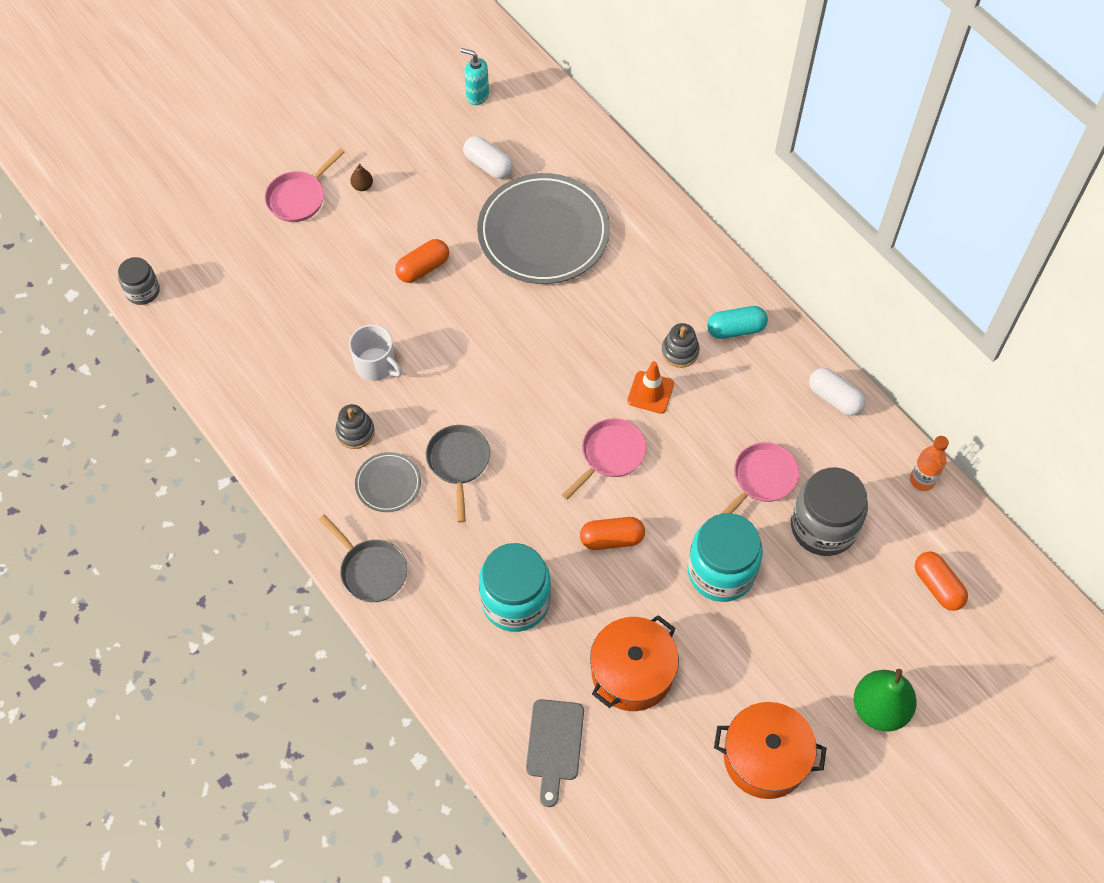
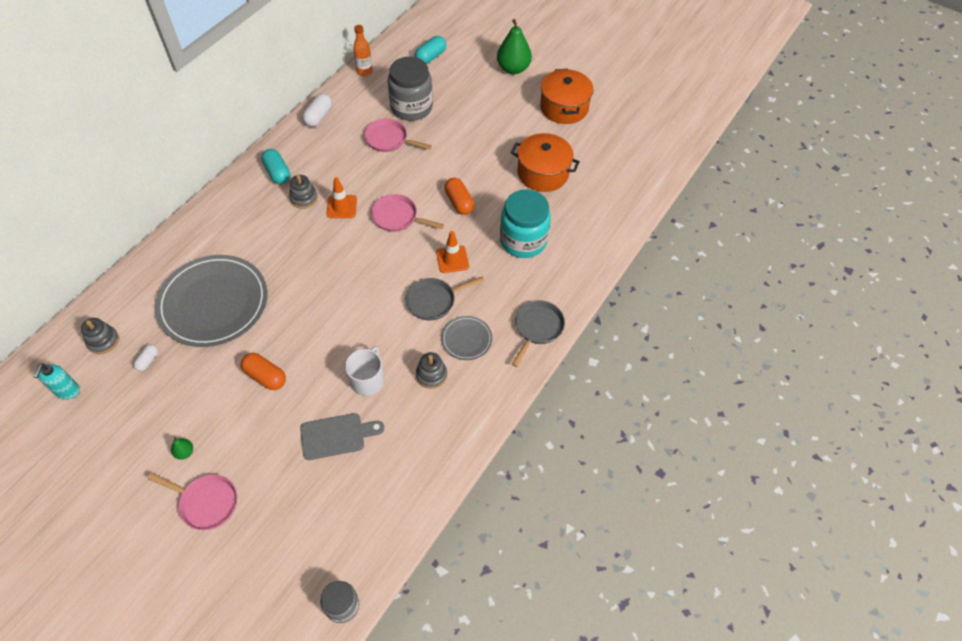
camera: 110 degrees left, 5 degrees down
(362, 186) = (185, 452): brown pear -> green pear
(488, 165) = (148, 361): white capsule -> white capsule, size x0.60
(515, 502) = (452, 259): none -> orange traffic cone
(530, 128) = (103, 341): none -> grey stacking toy
(554, 745) = (605, 198): grey cutting board -> grey cutting board (336, 436)
(721, 571) = (460, 146): turquoise jar -> none
(937, 586) = (431, 57): orange capsule -> turquoise capsule

